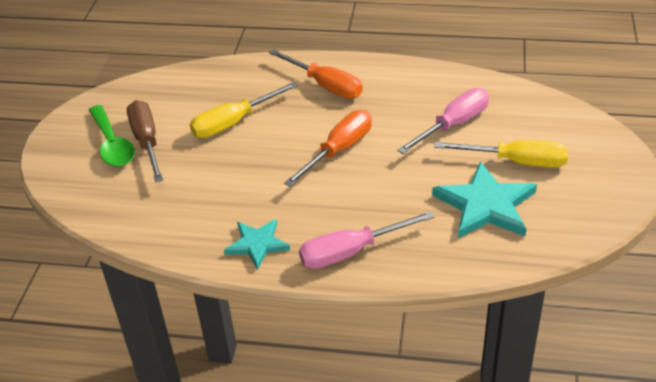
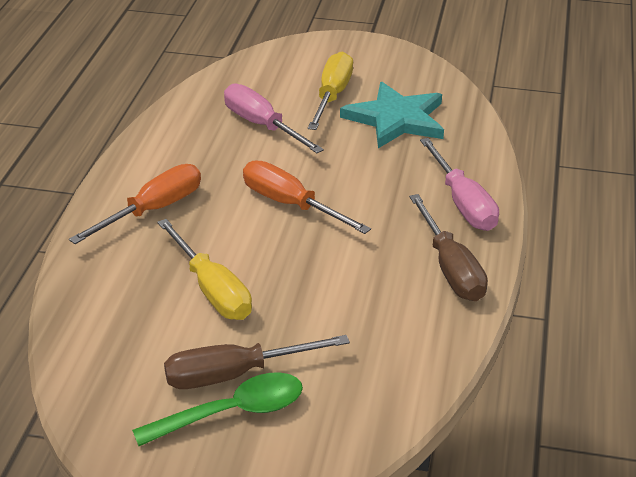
camera: 90 degrees left, 5 degrees down
(257, 244) = (450, 268): turquoise star -> brown screwdriver

